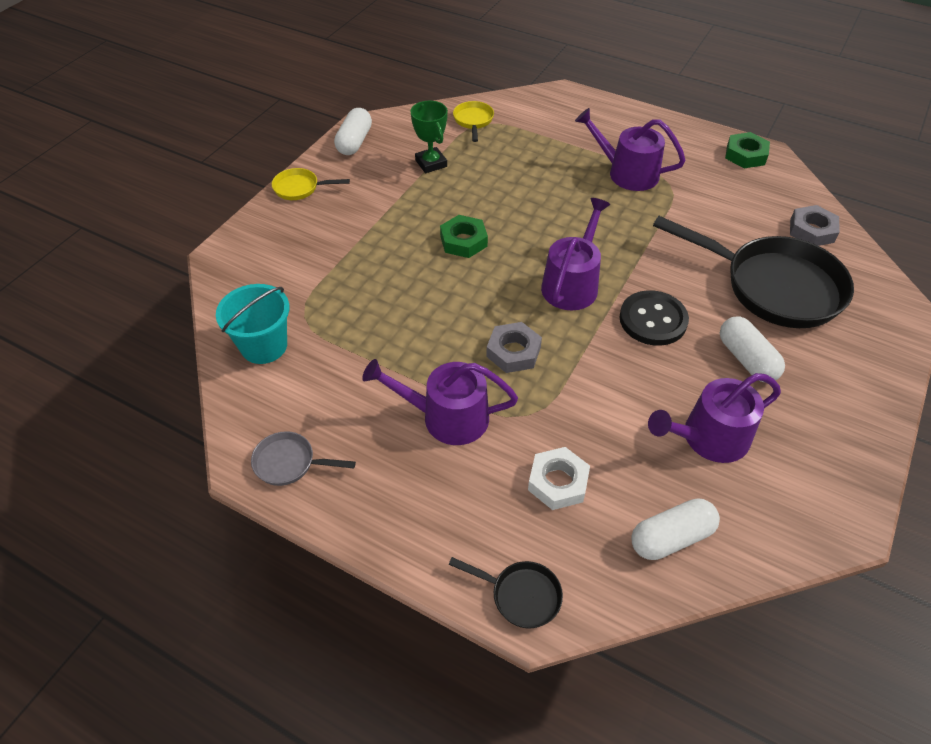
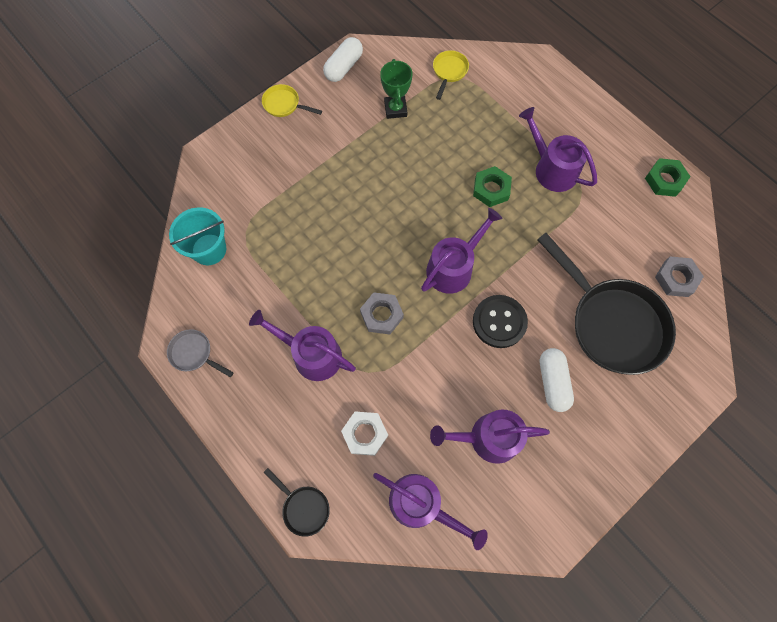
camera: 20 degrees right, 20 degrees up
(463, 241) = (388, 198): green nut -> green nut (491, 189)
(671, 538) = (421, 504): white capsule -> purple watering can

